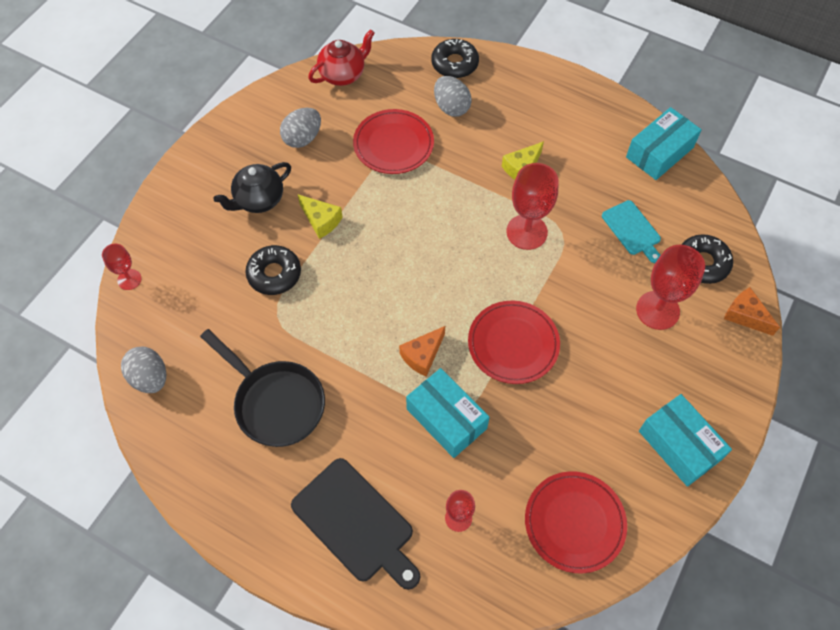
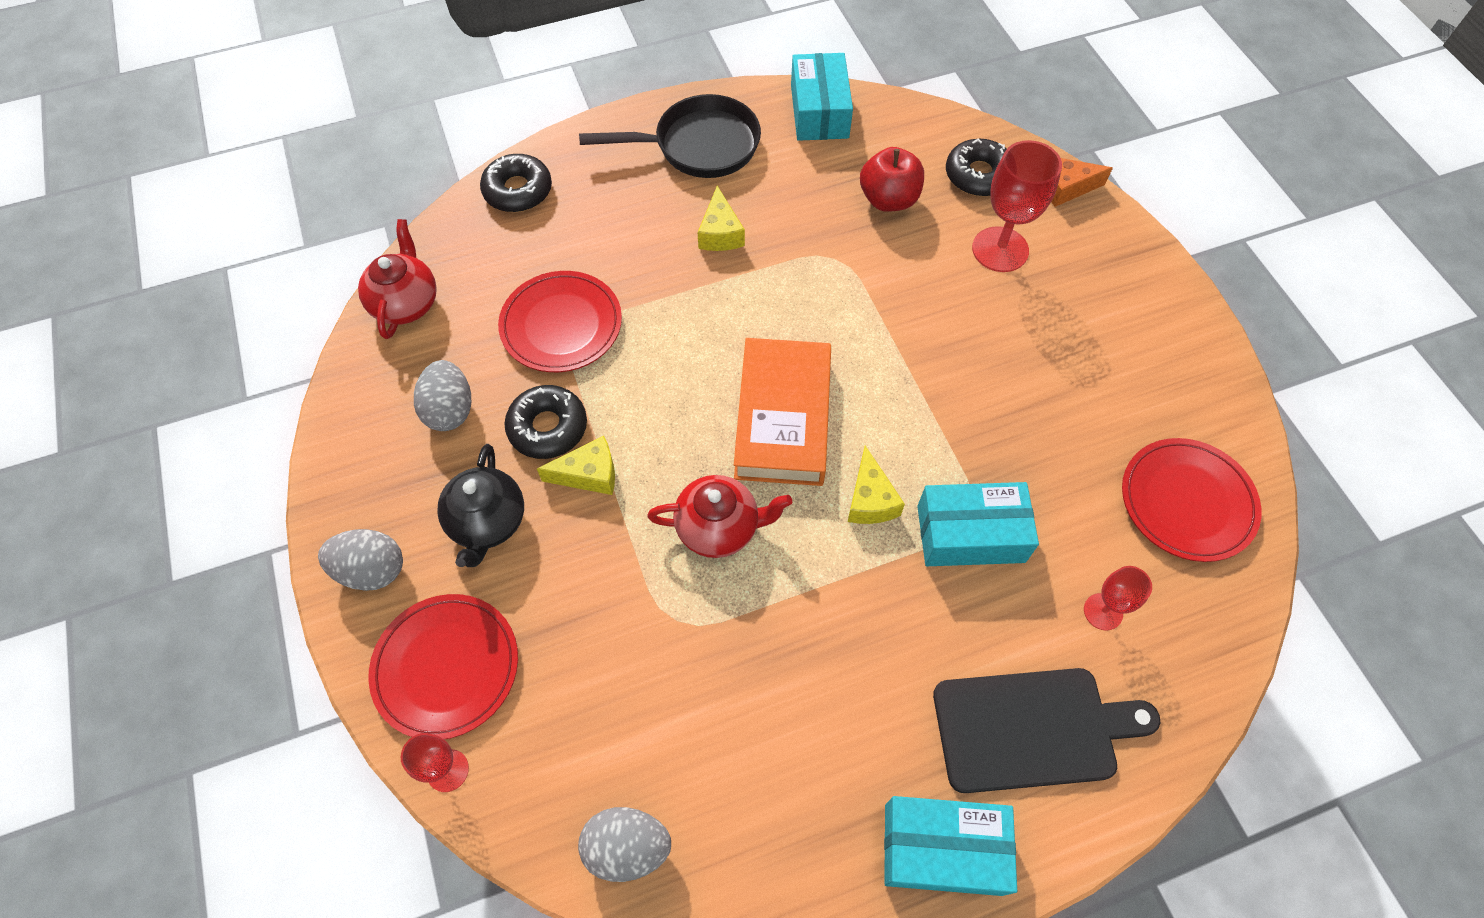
camera: 50 degrees left, 0 degrees up
(274, 274) = (614, 580): black donut -> black donut (548, 427)
(275, 402) = (798, 708): black pan -> black pan (699, 146)
(343, 298) = (719, 528): none -> red teapot
(422, 355) = (870, 499): orange cheese -> yellow cheese
(433, 280) = (782, 418): none -> orange book
(451, 107) = (572, 236): grey egg -> grey egg (372, 570)
(513, 344) = (931, 401): red plate -> red plate (446, 667)
(526, 232) = (804, 288): red goblet -> none
(632, 230) = (888, 199): turquoise cutting board -> red apple
(679, 445) = (1165, 346): turquoise box -> turquoise box (942, 848)

